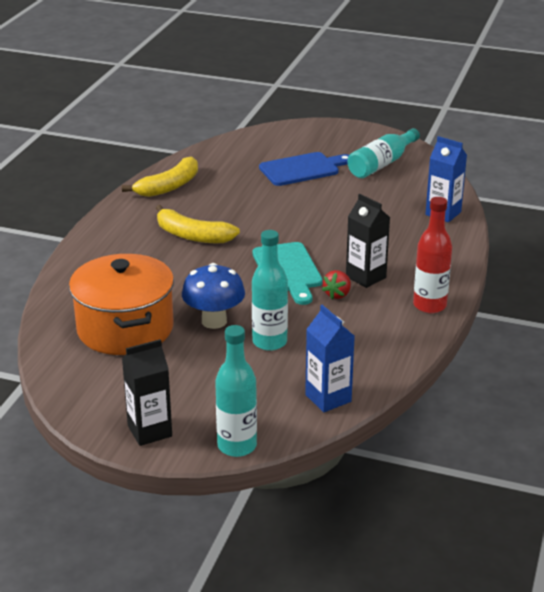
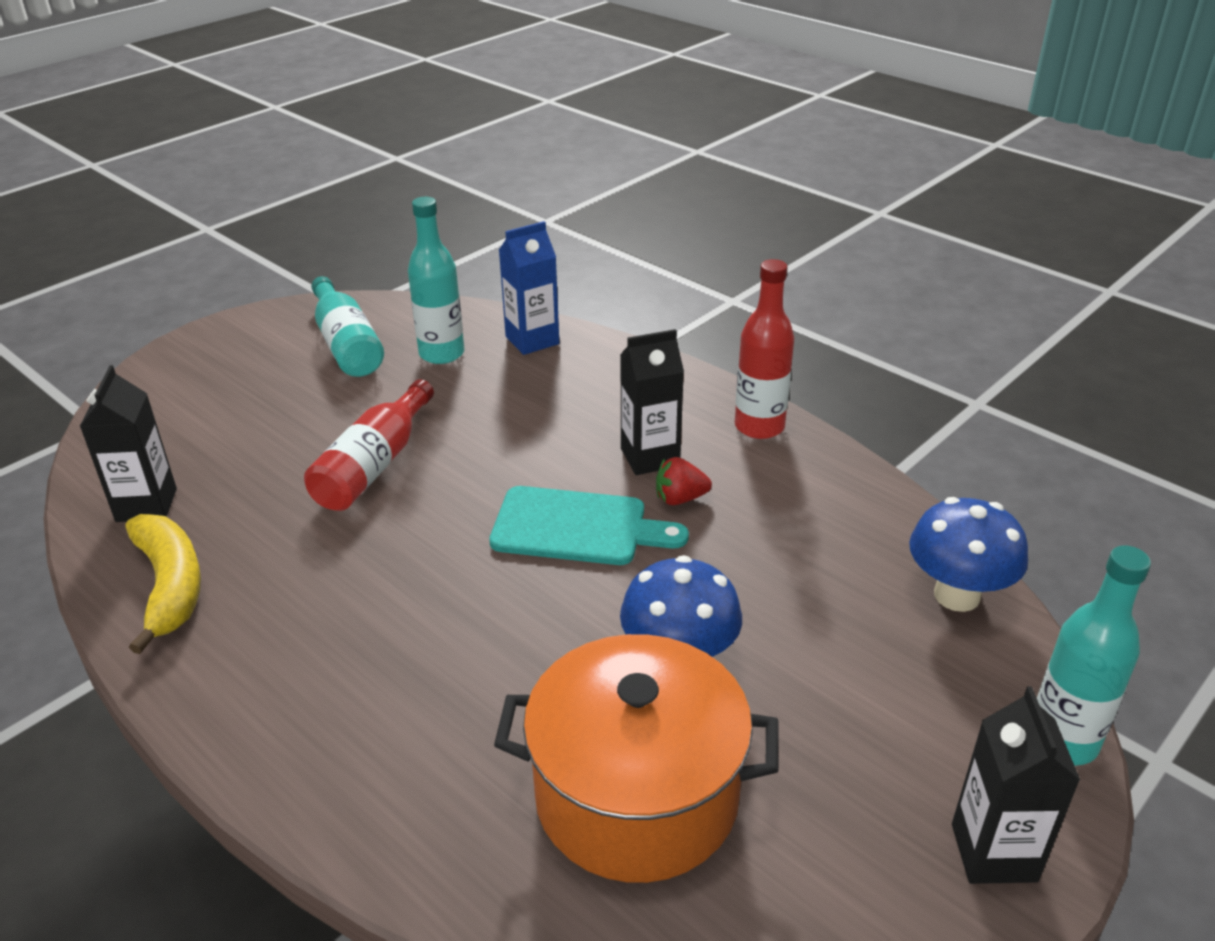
camera: 65 degrees left, 5 degrees up
(192, 235) = (376, 606): yellow banana -> none
(213, 162) = (146, 505): none -> black carton
(269, 342) = (776, 611): turquoise bottle -> turquoise bottle (441, 354)
(288, 204) = (374, 465): none -> red bottle
(302, 169) = (280, 418): blue cutting board -> none
(328, 398) = (957, 595): blue carton -> blue mushroom
(337, 294) = (680, 499): red strawberry -> red strawberry turned 120 degrees clockwise

